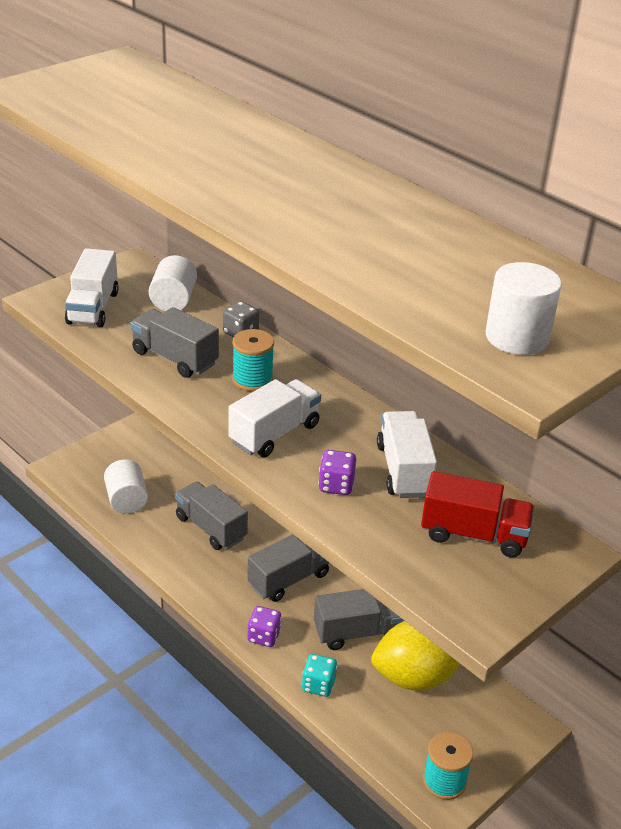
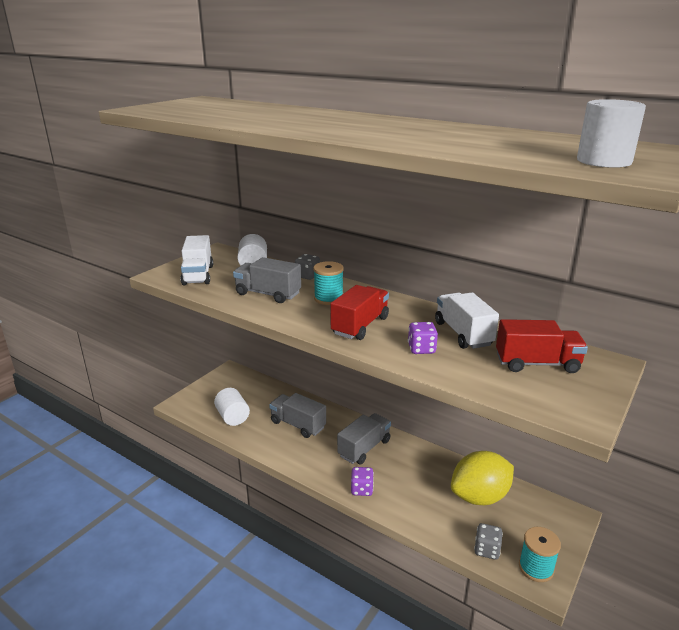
camera: 10 degrees left, 10 degrees down
(274, 434) = (360, 326): white truck -> red truck
(318, 685) = (414, 516): turquoise dice -> none
(357, 632) = (426, 474): grey truck -> none
(392, 746) = (486, 550): none -> grey dice

